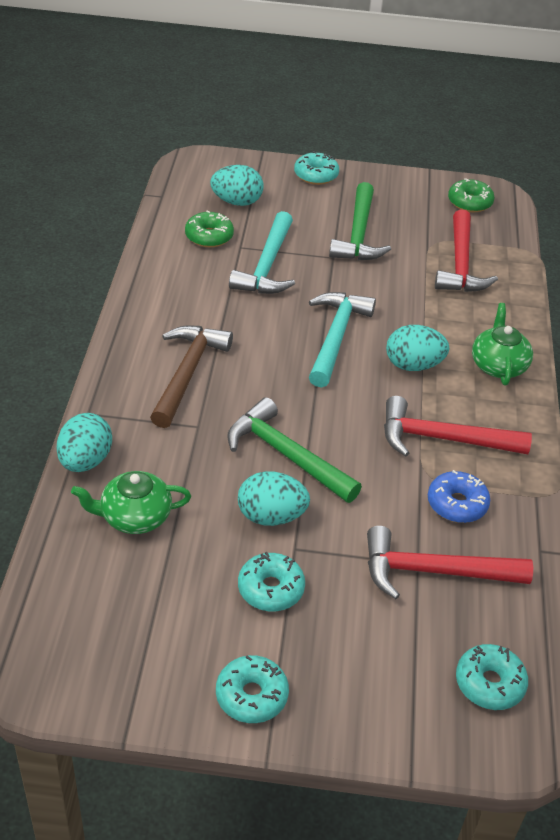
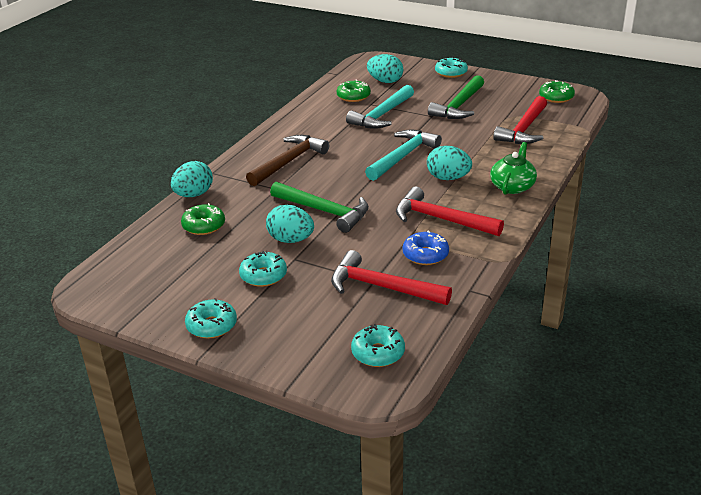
camera: 25 degrees right, 10 degrees down
(134, 517) = (204, 226): green teapot -> green donut
(287, 455) = (324, 211): green hammer -> green hammer turned 150 degrees clockwise

